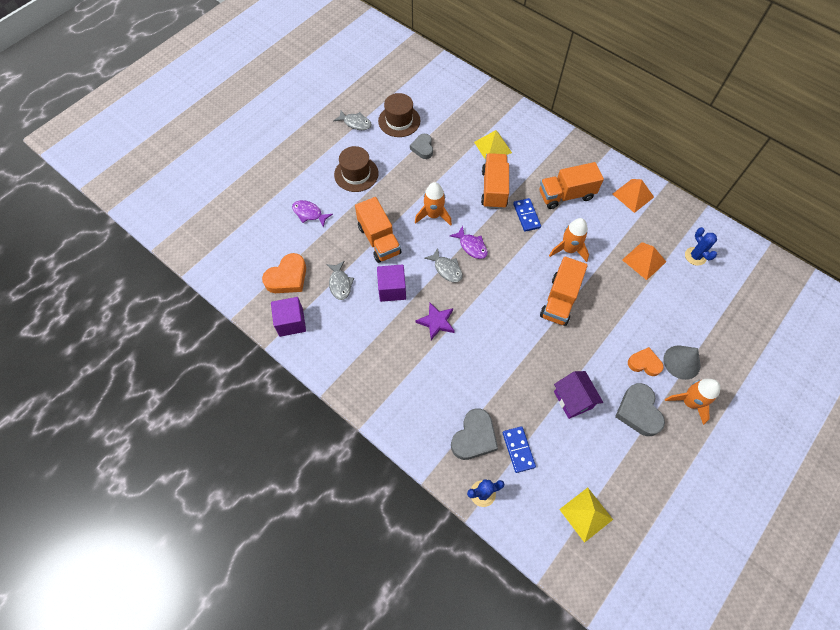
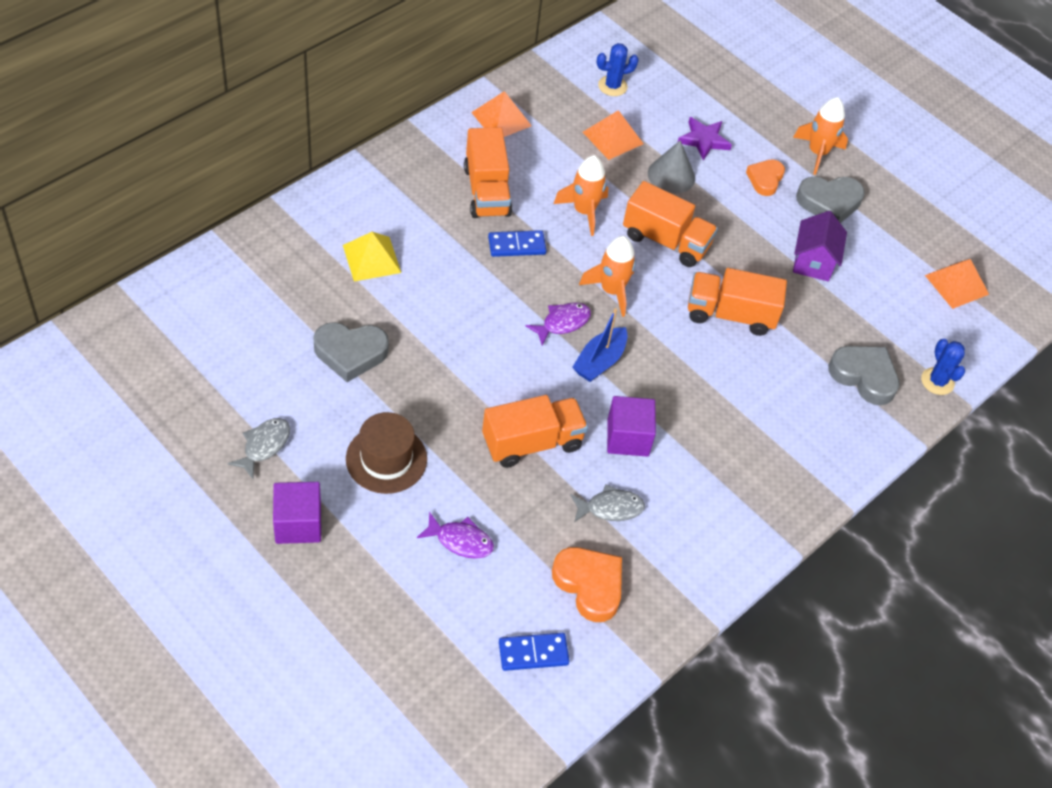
camera: 90 degrees left, 10 degrees down
(291, 322) = (675, 586): purple cube -> purple cube (298, 524)
(309, 213) = (460, 541): purple fish -> purple fish turned 105 degrees counterclockwise
(399, 121) = (277, 378): brown hat -> none
(423, 148) = (350, 353): grey heart -> grey heart, size x1.52
(433, 215) = (495, 361): orange rocket -> orange rocket (611, 291)
(436, 322) = (689, 389): purple star -> purple star (704, 140)
(446, 269) = (599, 361): grey fish -> blue boat
(494, 189) = (458, 274): orange truck -> orange truck (730, 314)
(518, 449) = (880, 333): blue domino -> blue domino (533, 653)
(573, 400) = (813, 262): purple house -> purple house turned 60 degrees counterclockwise
(586, 514) = (956, 284): yellow pyramid -> orange pyramid
(681, 362) = (764, 144): grey cone -> grey cone (671, 175)

